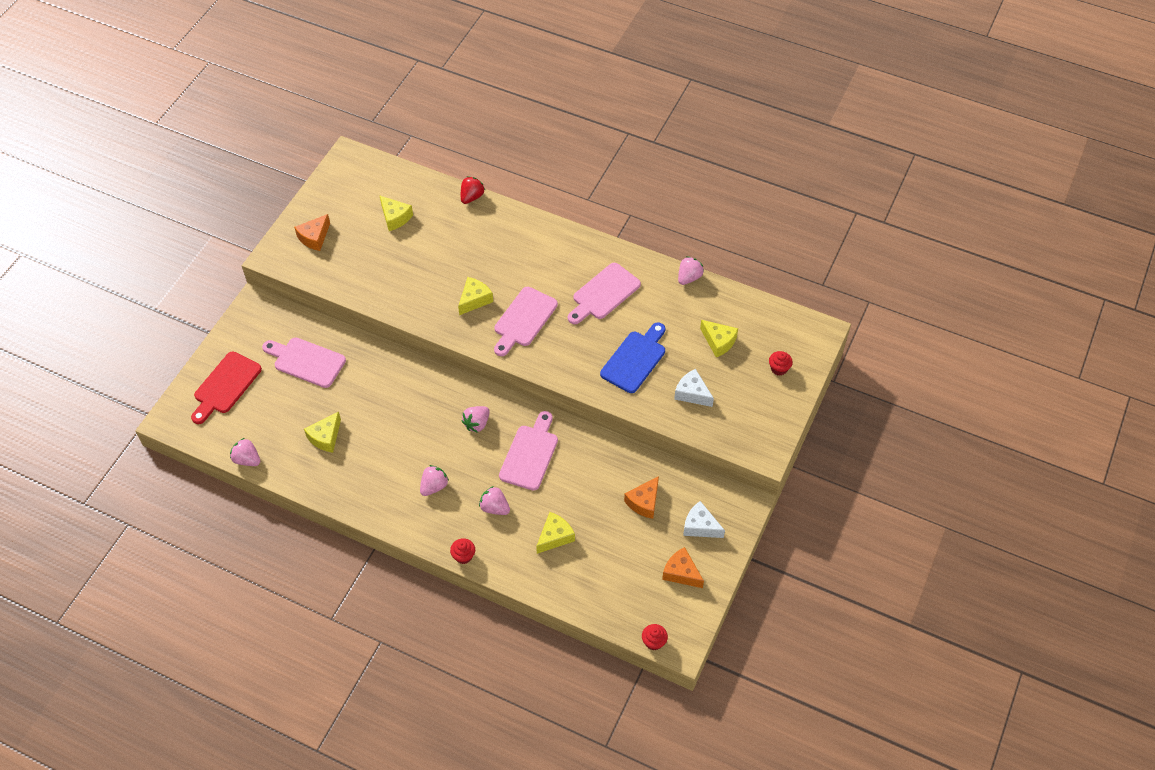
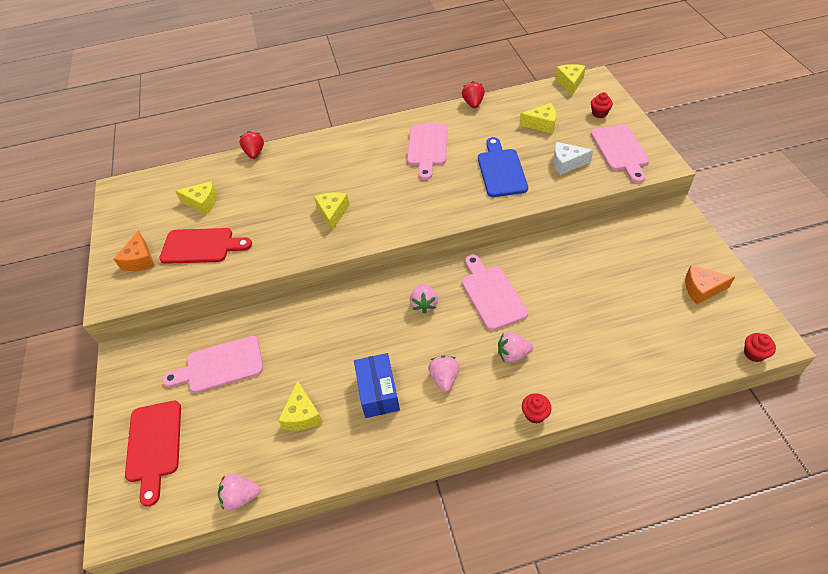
camera: 35 degrees left, 5 degrees down
(362, 257) = (201, 246): none -> red cutting board
(384, 461) = (378, 392): none -> blue box
(524, 319) = (388, 200): pink cutting board -> pink cutting board (620, 150)
(555, 536) = (584, 338): yellow cheese -> yellow cheese (570, 83)
(644, 502) = (613, 263): orange cheese -> none
(689, 277) = (473, 103): pink strawberry -> red strawberry
(700, 526) = (670, 249): white cheese -> none

